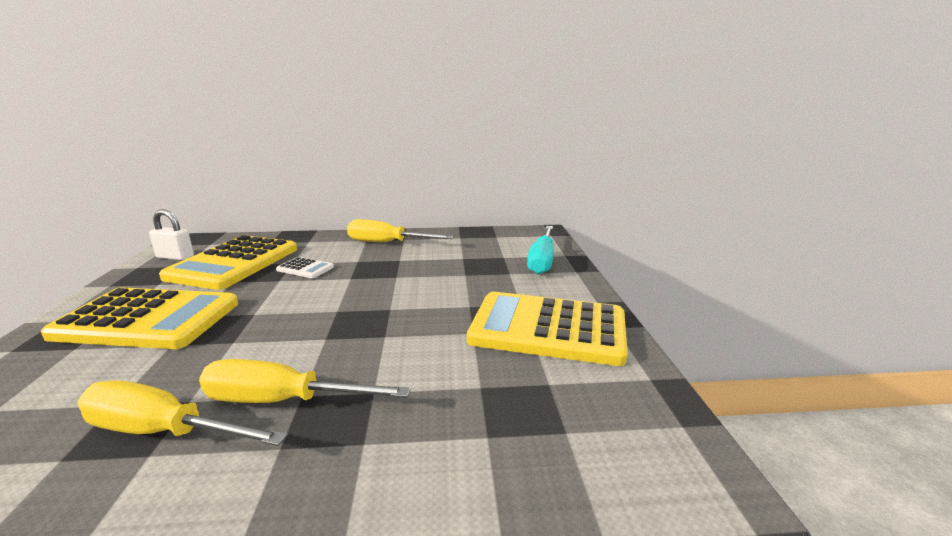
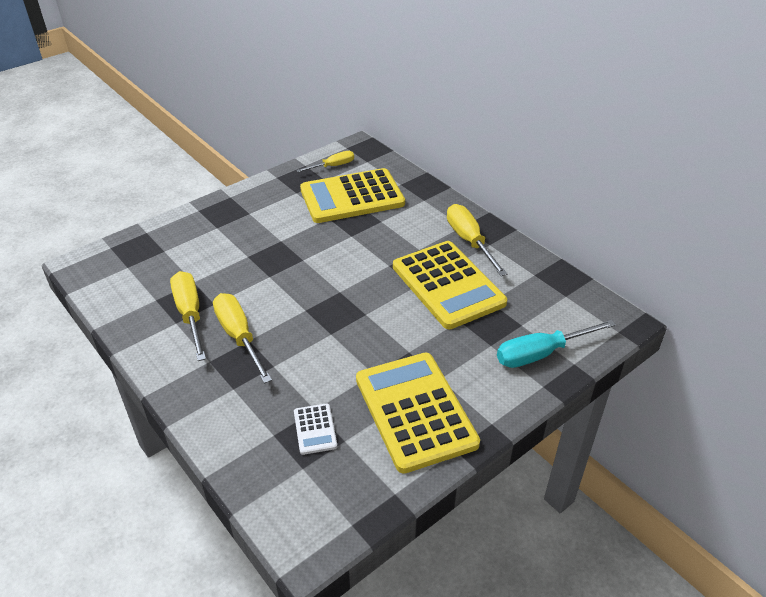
camera: 55 degrees right, 20 degrees up
(148, 319) = (260, 226): yellow calculator -> yellow calculator (448, 285)
(175, 257) = (333, 166): white padlock -> yellow screwdriver
(305, 268) = (379, 234): white calculator -> white calculator (315, 429)

